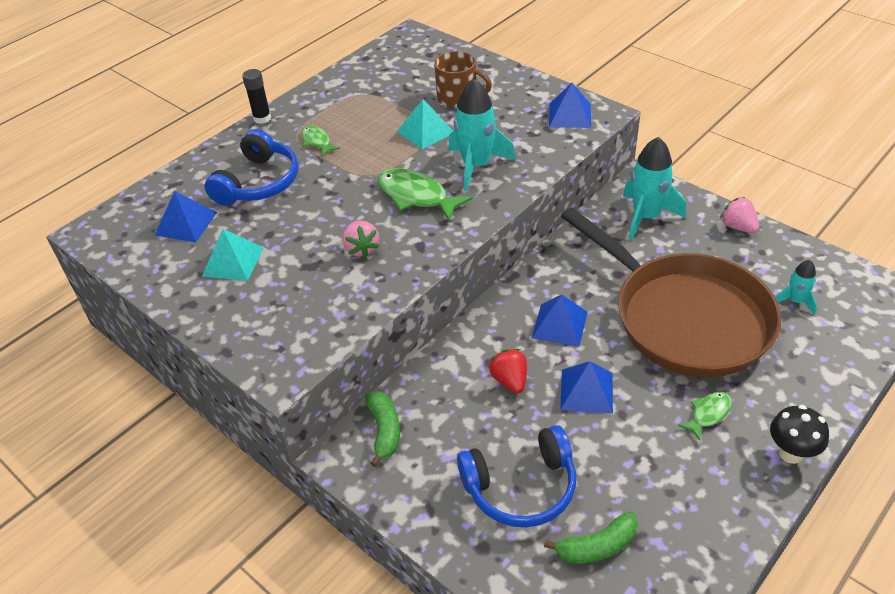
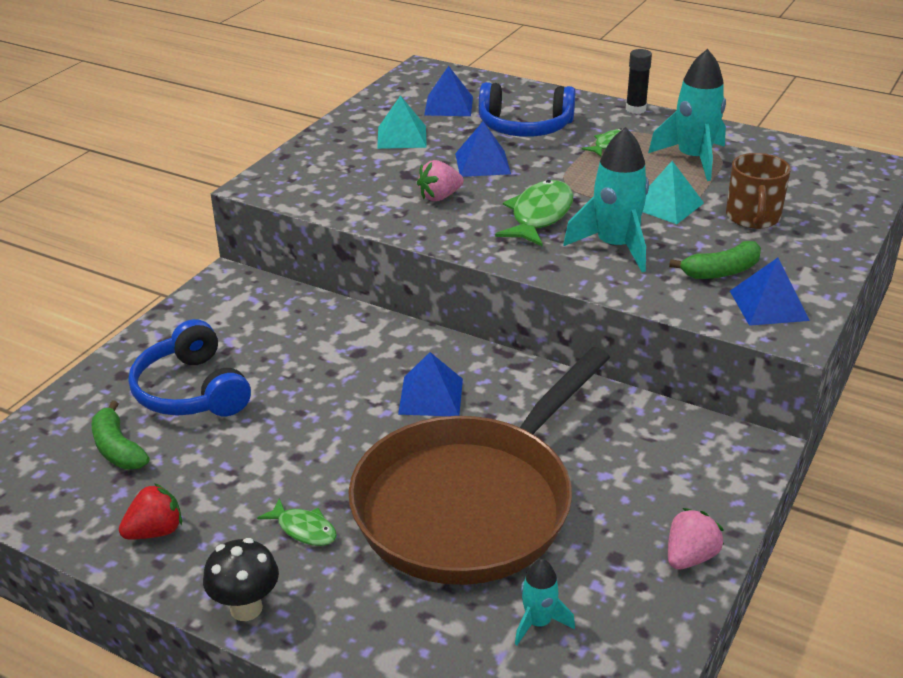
camera: 75 degrees right, 10 degrees down
(384, 430) = (258, 298): green banana -> green banana (721, 271)
(510, 380) = (335, 368): red strawberry -> red strawberry (155, 531)
(586, 391) = (328, 425): blue pyramid -> blue pyramid (482, 163)
(646, 217) = (669, 458): turquoise rocket -> turquoise rocket (693, 159)

